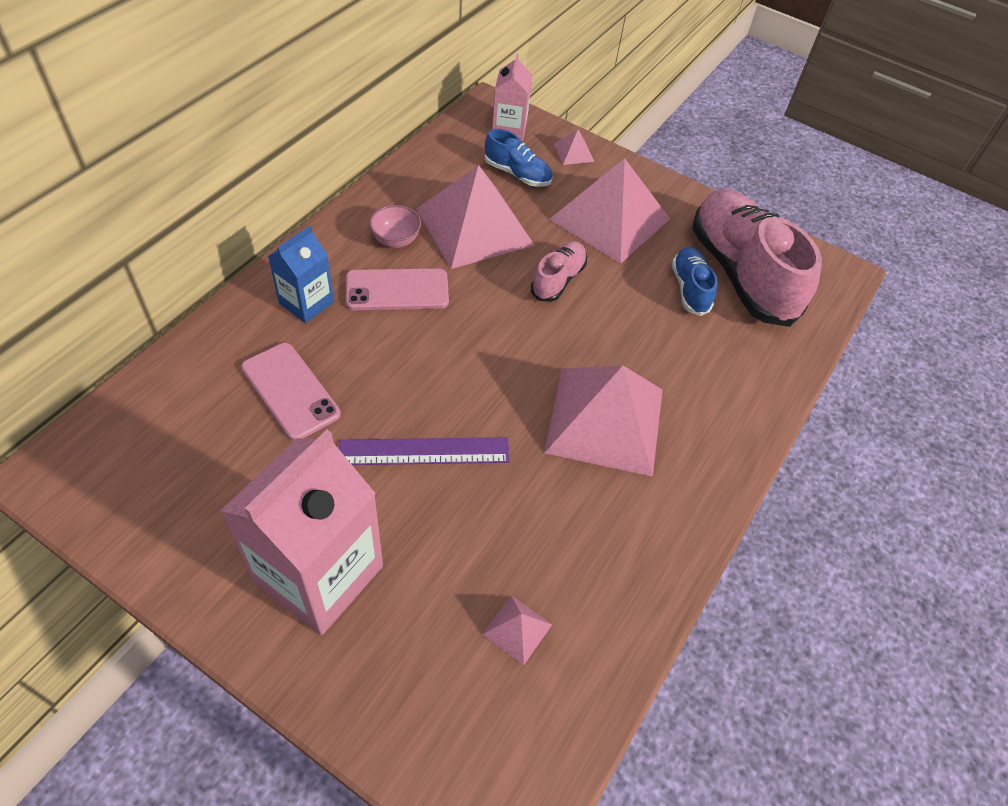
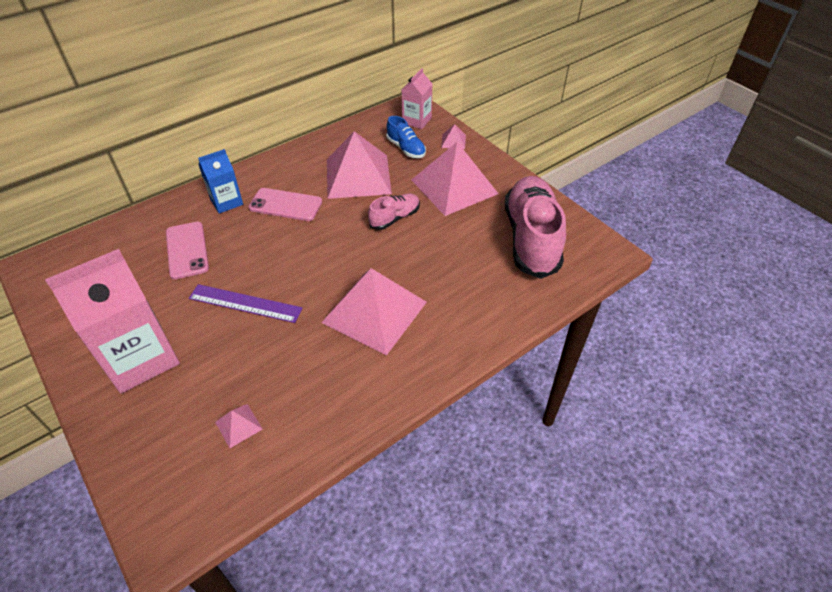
camera: 25 degrees right, 5 degrees down
(396, 240) = (302, 176): pink bowl -> none
(690, 289) = (486, 241): blue shoe -> none

